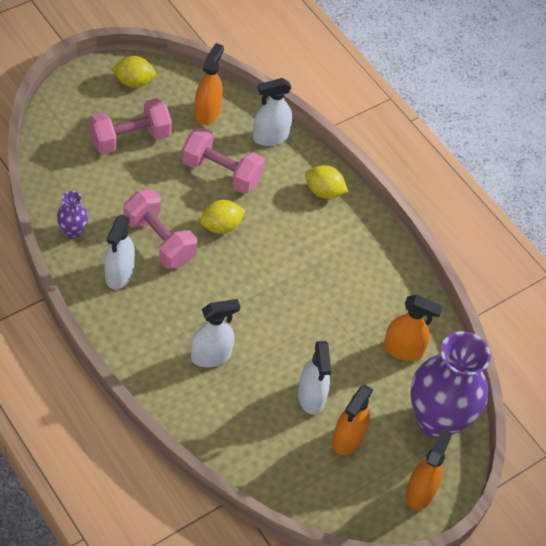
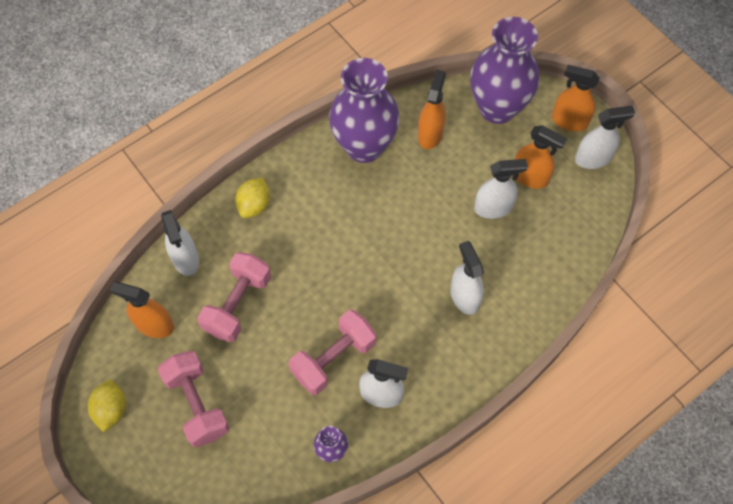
camera: 85 degrees left, 10 degrees up
(221, 226) = (308, 299): yellow lemon -> none
(369, 508) = (593, 158): none -> white spray bottle
(388, 288) = (364, 146): none -> purple vase

